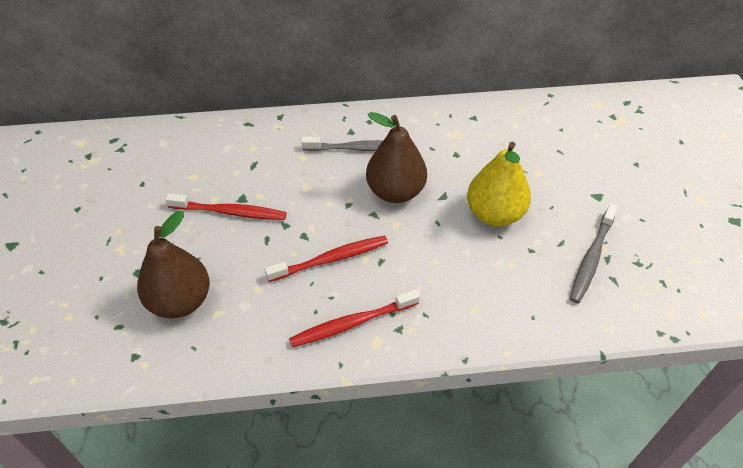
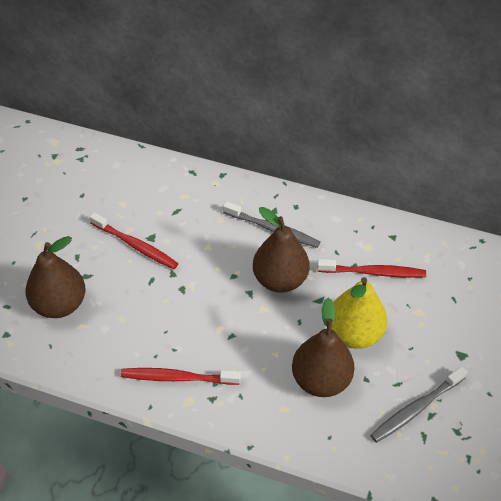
camera: 25 degrees right, 0 degrees up
(331, 259) = (192, 317): red toothbrush -> red toothbrush (373, 272)
(491, 268) = (320, 380): none -> brown pear

